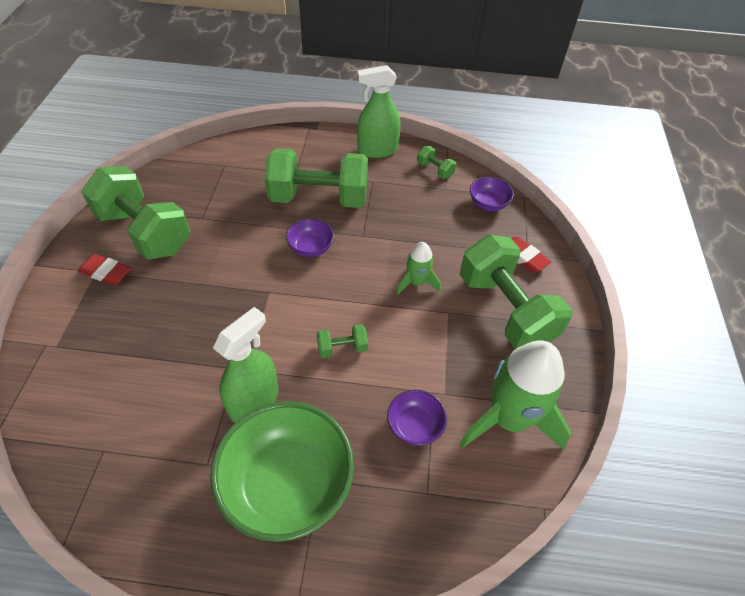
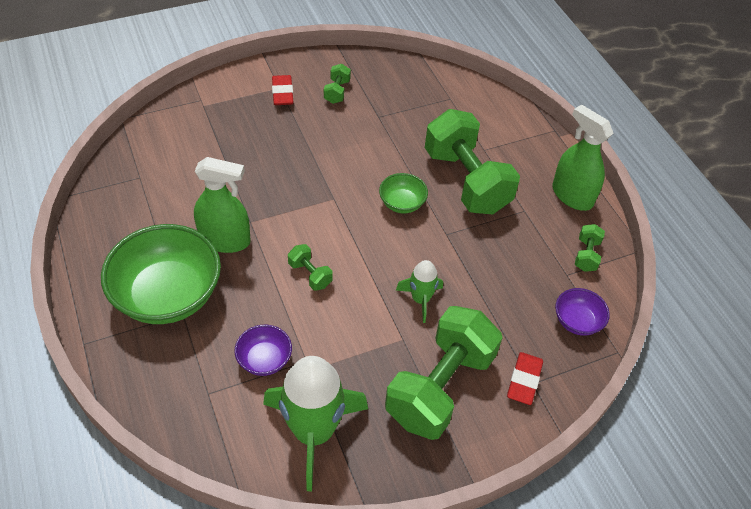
camera: 60 degrees right, 0 degrees up
(145, 232) = (337, 92): green dumbbell -> green dumbbell, size x0.41
(311, 248) = (402, 203): purple bowl -> green bowl

